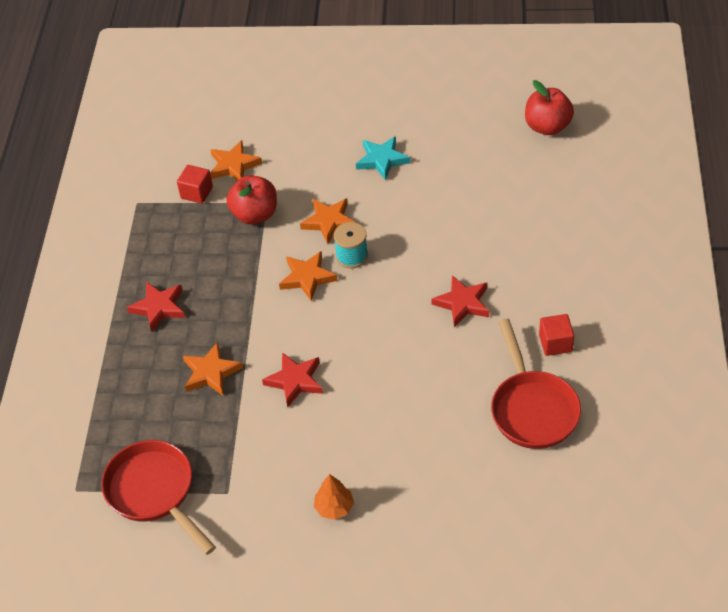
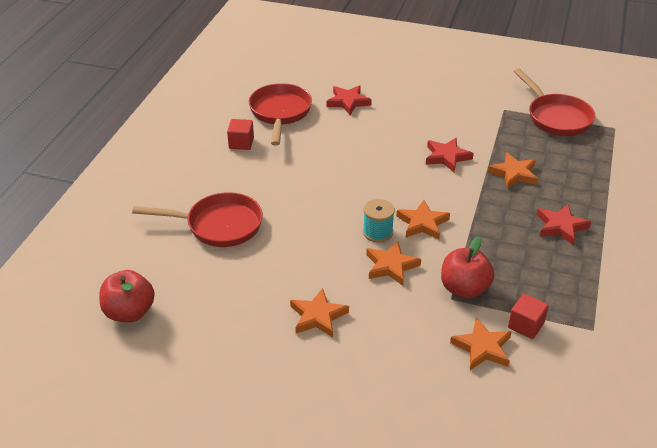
camera: 170 degrees left, 10 degrees down
(334, 507) = (432, 92): orange tree -> none
(382, 160) = (318, 316): turquoise star -> orange star
(462, 303) = (297, 180): red star -> red star (348, 102)
(518, 226) = (218, 225): none -> red pan

